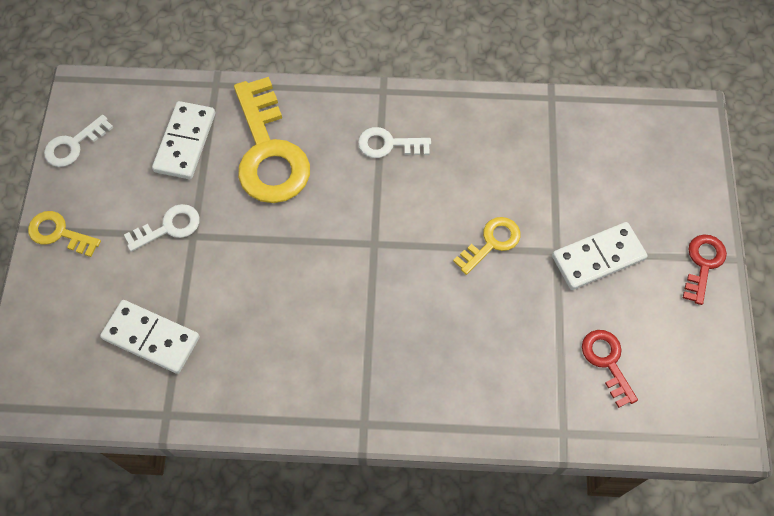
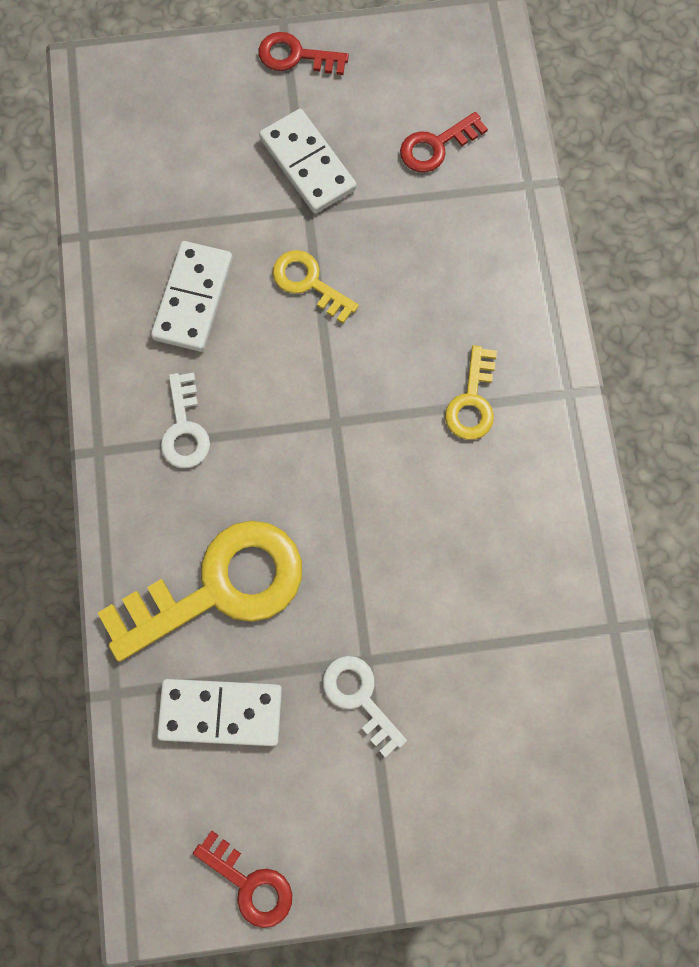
camera: 100 degrees left, 10 degrees up
(59, 233) = (397, 856): yellow key -> yellow key (472, 401)
(74, 145) = (250, 884): white key -> red key
(151, 338) = (521, 676): white domino -> white domino (193, 299)

